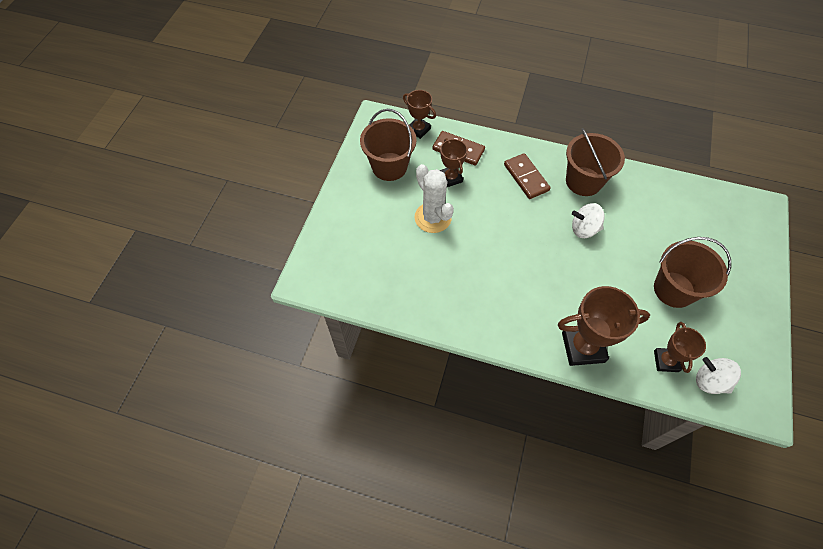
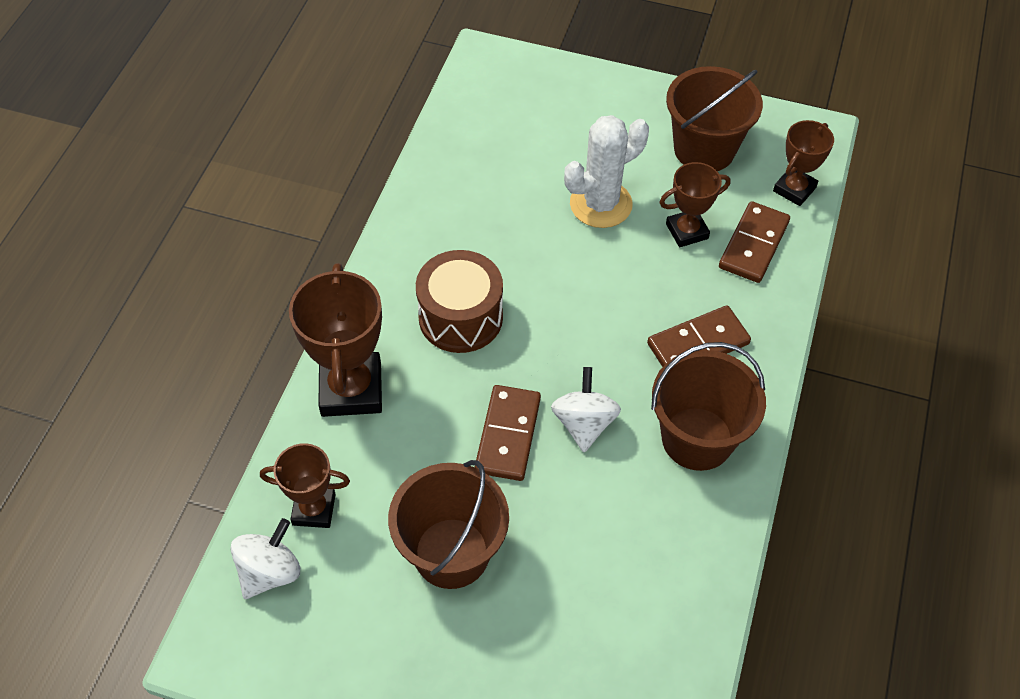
camera: 90 degrees right, 5 degrees down
(523, 289) = (460, 317): none -> brown drum
(598, 264) = (507, 435): none -> brown domino

